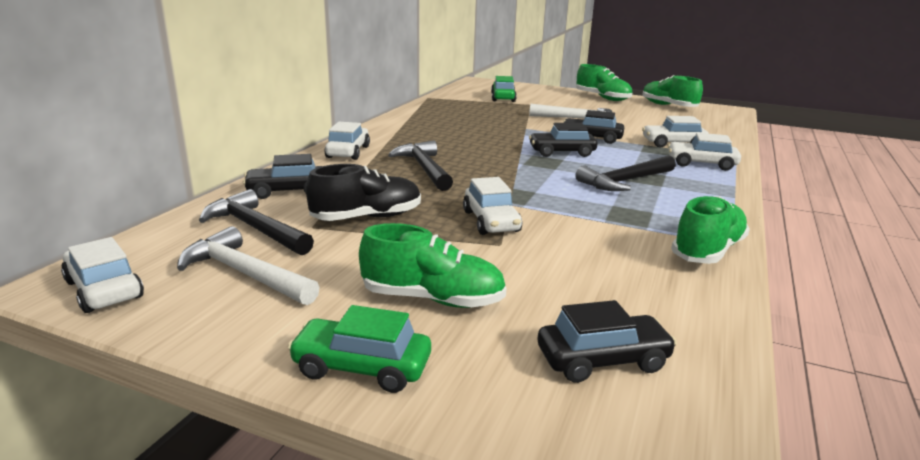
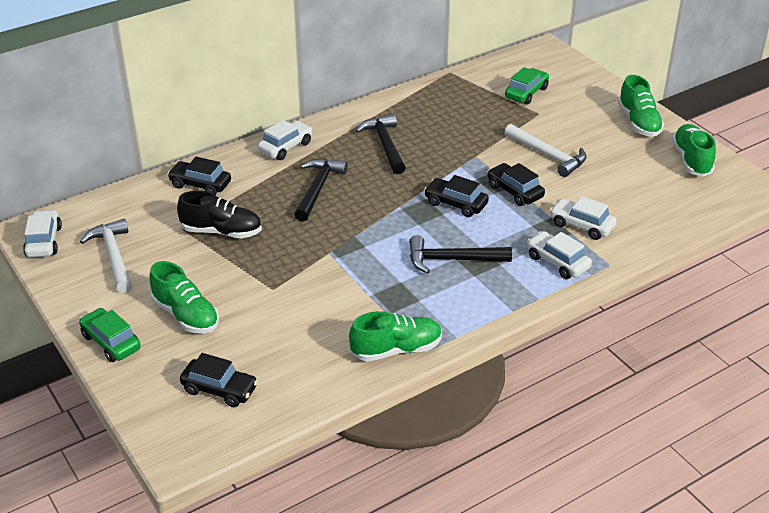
camera: 35 degrees right, 15 degrees up
(256, 229) = (150, 218): black hammer -> black hammer (385, 145)
(491, 221) = (293, 266): white car -> none

